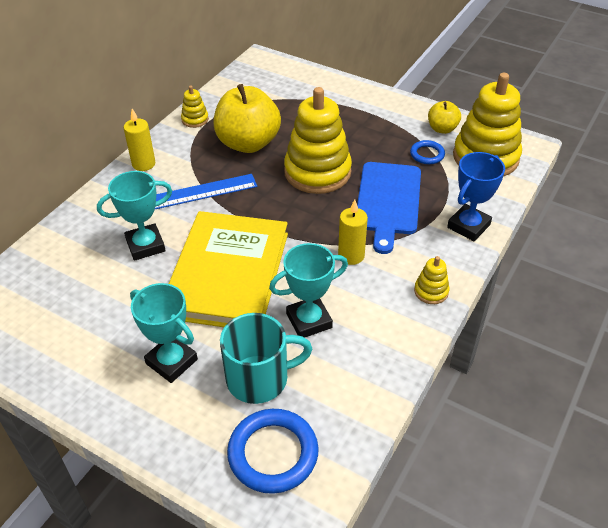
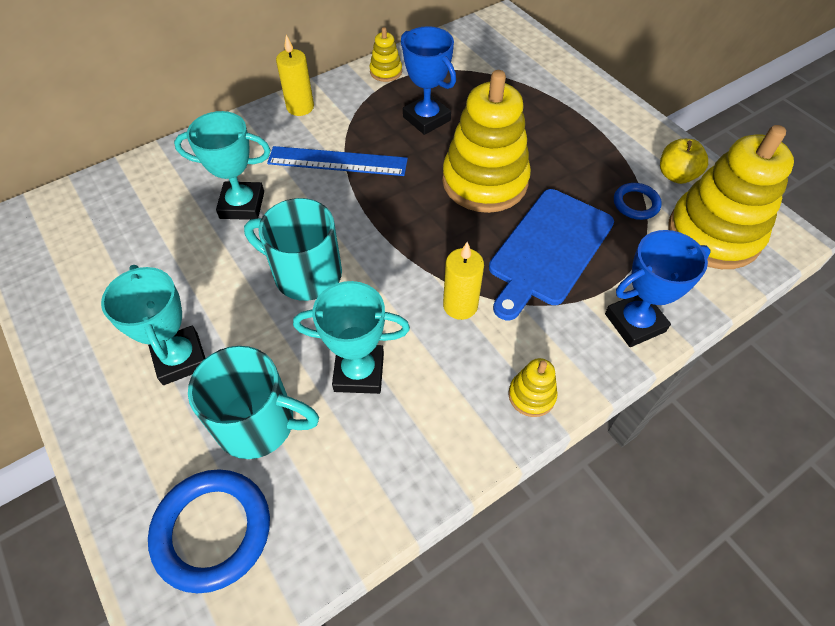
camera: 25 degrees right, 10 degrees up
(227, 274) = (305, 274): yellow book -> turquoise mug
(248, 143) = (426, 119): yellow apple -> blue trophy

